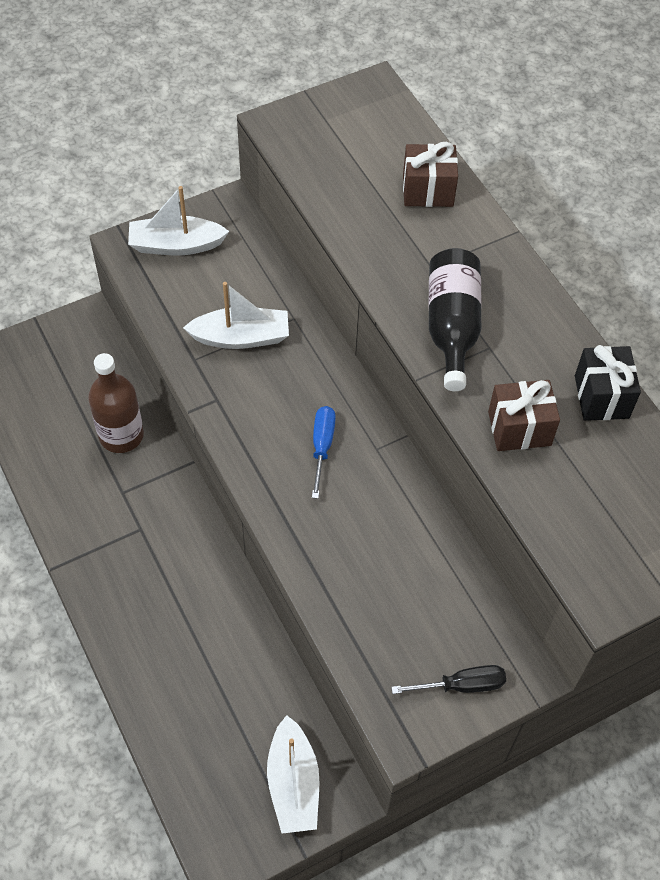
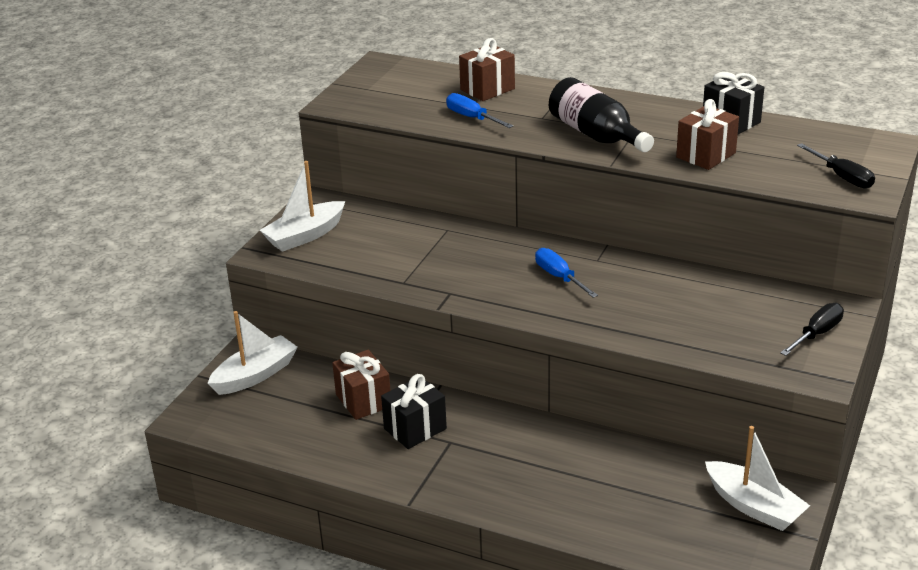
camera: 35 degrees left, 25 degrees down
(121, 435) = (363, 400): brown bottle -> brown gift
(128, 495) = (415, 429): none -> black gift
(241, 337) = (422, 255): white boat -> white boat (255, 375)
(369, 224) = (472, 118): none -> blue screwdriver
(612, 555) = (842, 177): none -> black screwdriver

